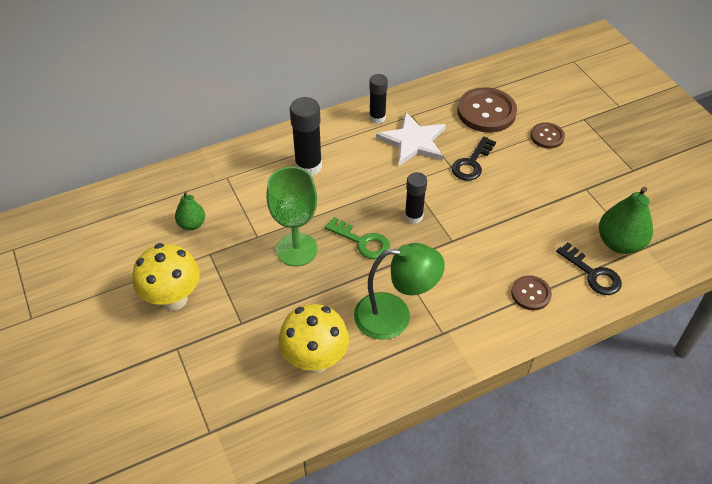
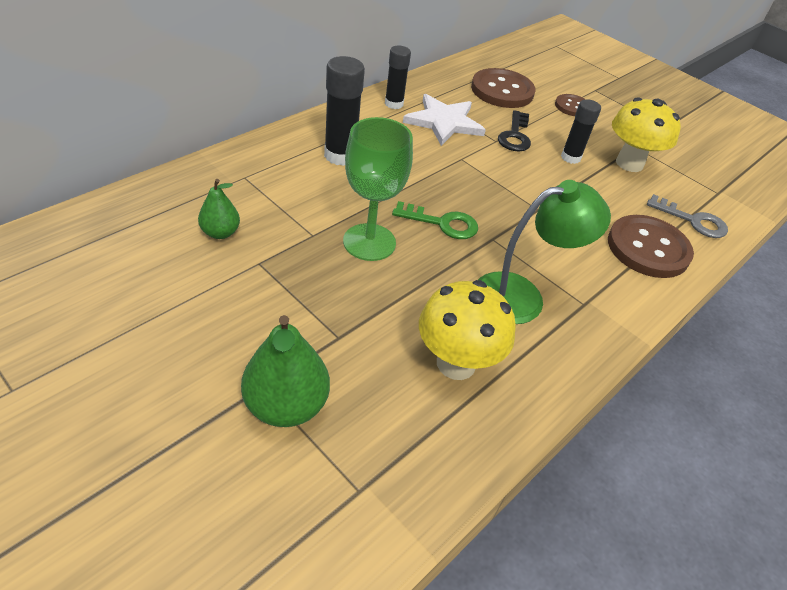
camera: 25 degrees left, 5 degrees down
(173, 299) = (231, 324): yellow mushroom -> yellow mushroom (629, 163)
(413, 216) = (484, 191): black glue stick -> black glue stick (570, 157)
(530, 294) = (648, 248): brown button -> brown button, size x1.81
(593, 274) = (692, 220): black key -> grey key
(619, 243) = (697, 190): green pear -> green pear (286, 405)

